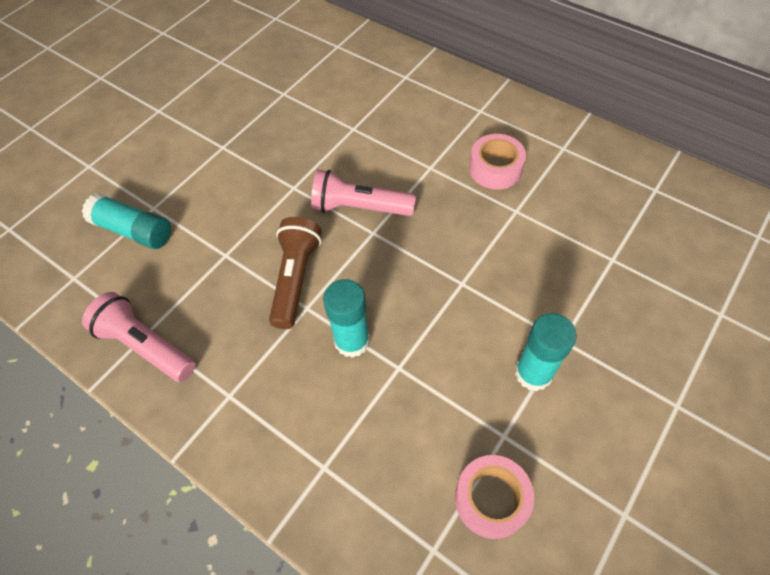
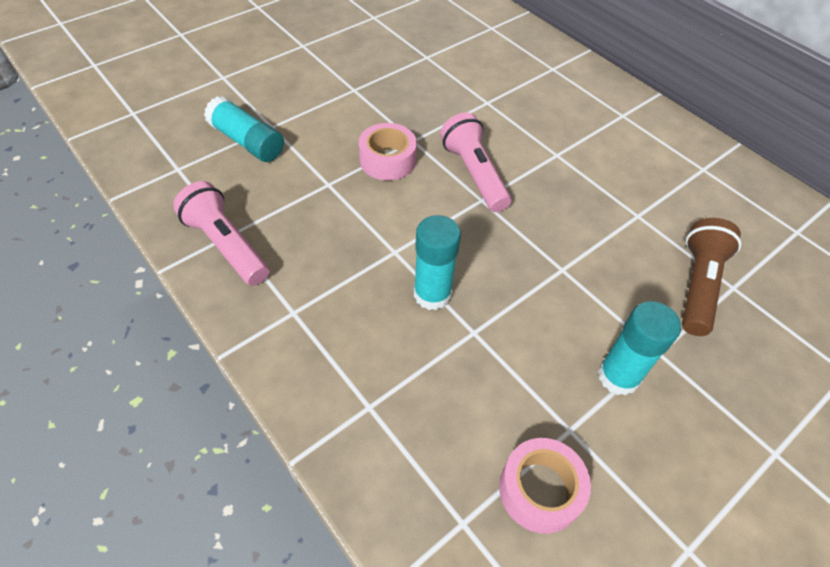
camera: 10 degrees right, 5 degrees down
(296, 278) = (391, 222): brown flashlight -> brown flashlight (698, 285)
(359, 207) = (474, 174): pink flashlight -> pink flashlight turned 45 degrees clockwise
(495, 169) = (625, 171): pink tape -> pink tape (387, 160)

